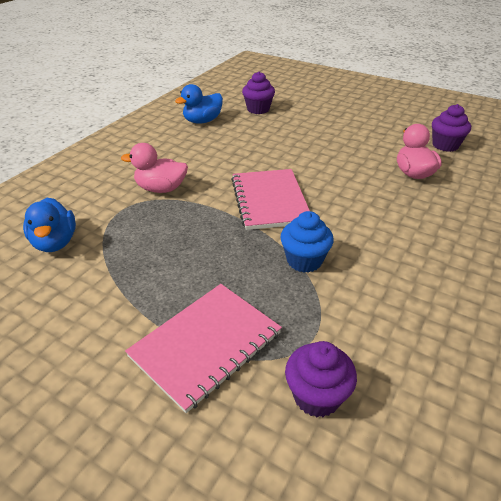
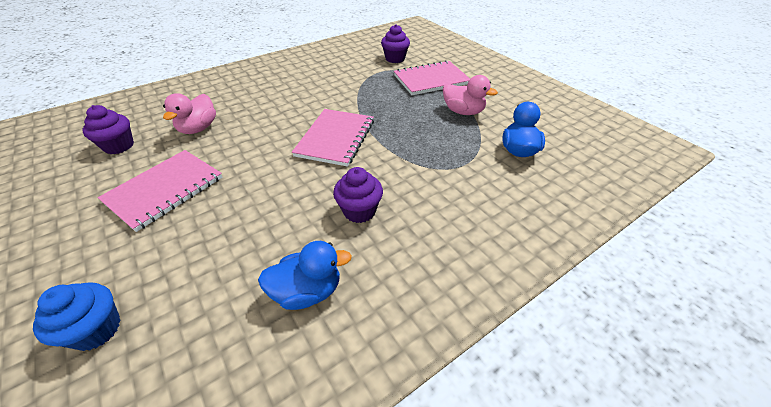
camera: 155 degrees left, 5 degrees up
(161, 189) = (420, 177): pink duck -> pink duck (463, 112)
(258, 109) = (200, 293): purple cupcake -> purple cupcake (359, 211)
(304, 260) = (352, 97): blue cupcake -> blue cupcake (96, 329)
(353, 133) = (164, 190): none -> pink notebook

